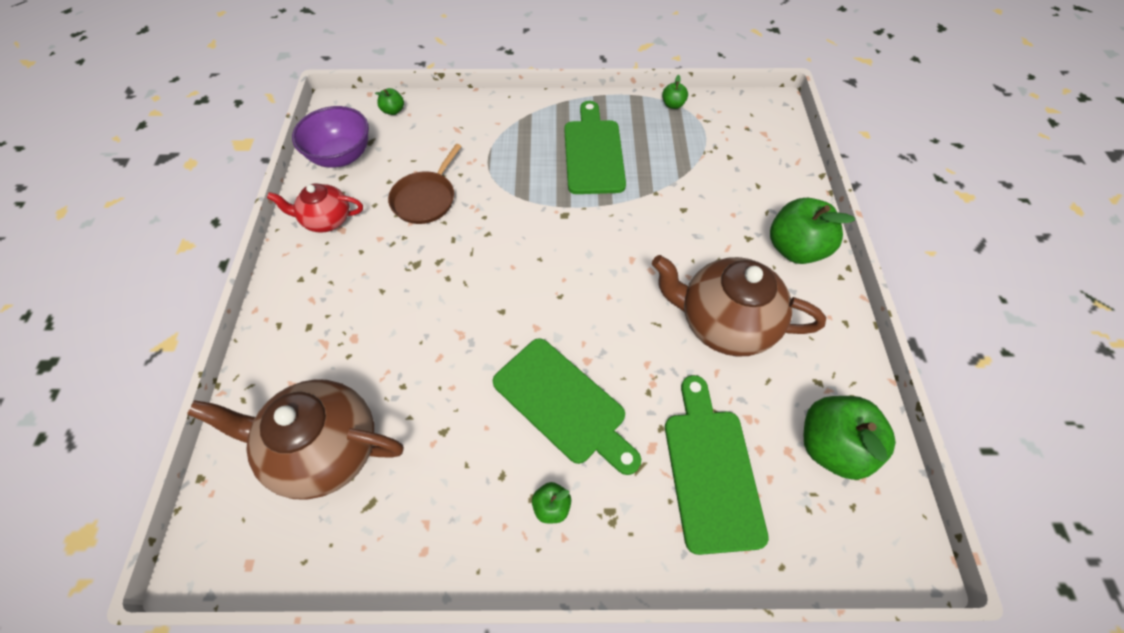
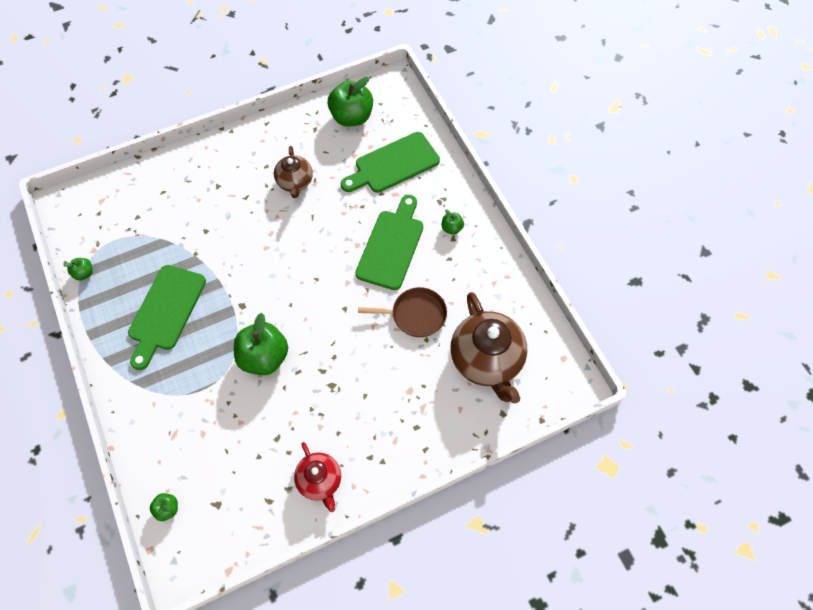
camera: 115 degrees left, 5 degrees up
(341, 156) = (244, 518): purple bowl -> none
(425, 199) = (266, 414): brown pan -> brown pan (416, 315)
(593, 152) = (166, 312): green cutting board -> green cutting board turned 45 degrees counterclockwise
(723, 323) = (295, 182): brown teapot -> brown teapot, size x0.58
(795, 249) = (217, 158): green apple -> green apple (264, 357)

